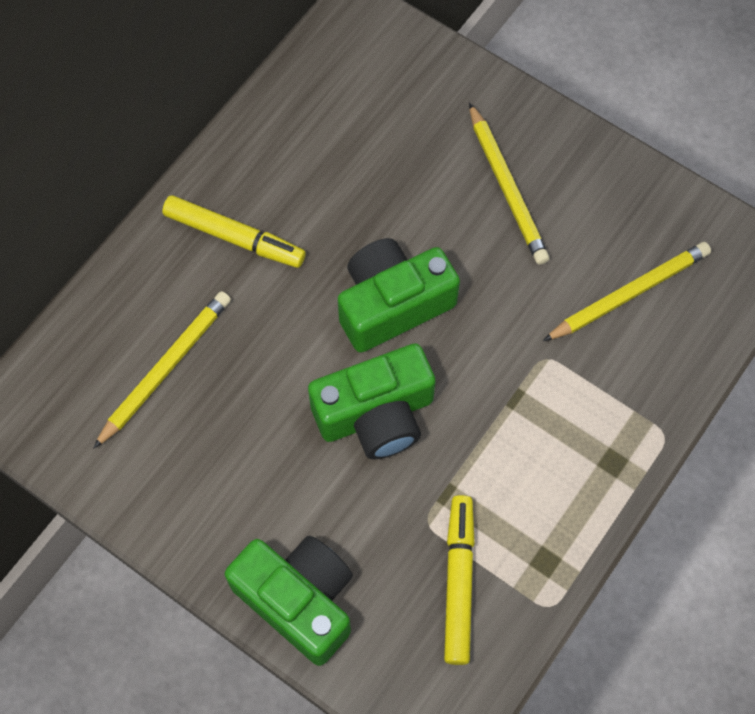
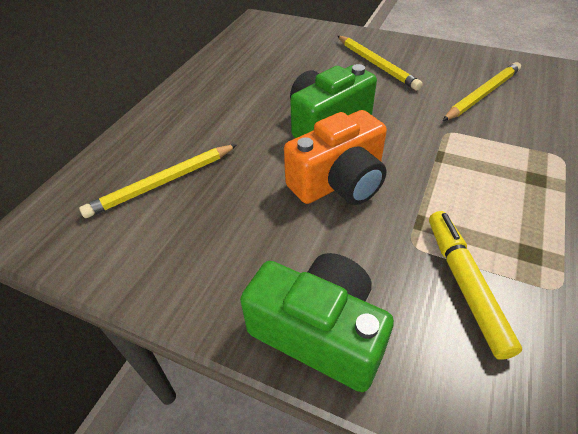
camera: 10 degrees left, 20 degrees down
(165, 368) = (162, 183): yellow pencil -> yellow pencil turned 150 degrees counterclockwise
(234, 237) = (205, 109): yellow marker -> none
(376, 414) = (339, 182): green camera -> orange camera

